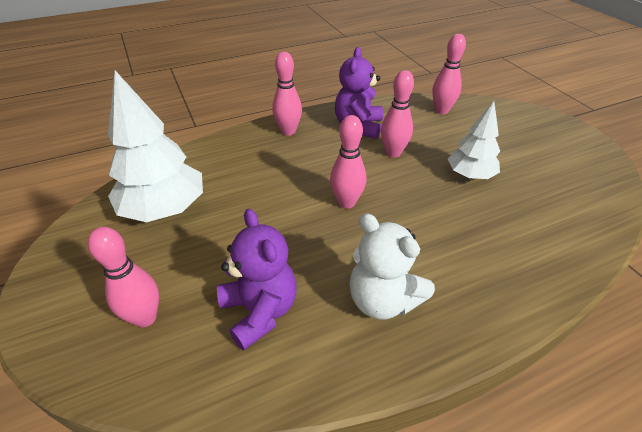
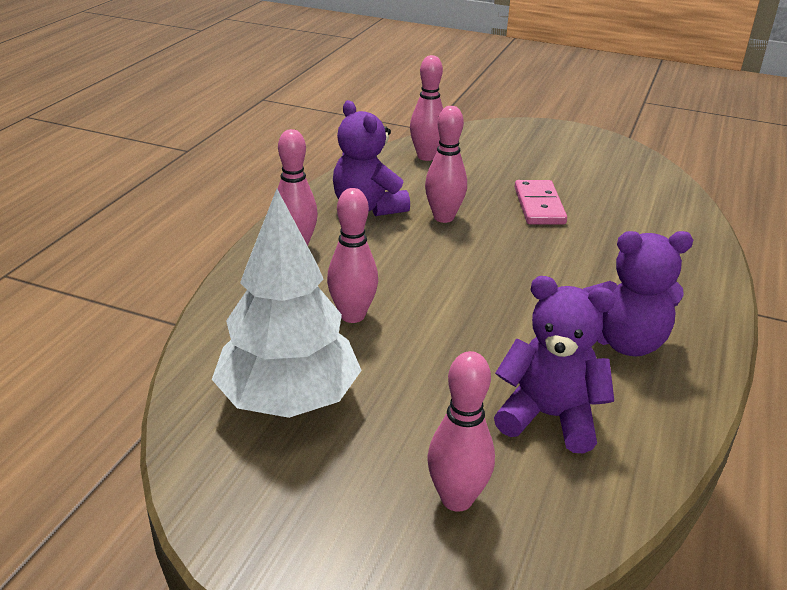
camera: 45 degrees left, 10 degrees down
(346, 202) = (473, 284): pink bowling pin -> pink bowling pin (352, 315)
(383, 300) = (625, 342): white teddy bear -> purple teddy bear
(470, 175) = (539, 206): white tree -> pink domino

